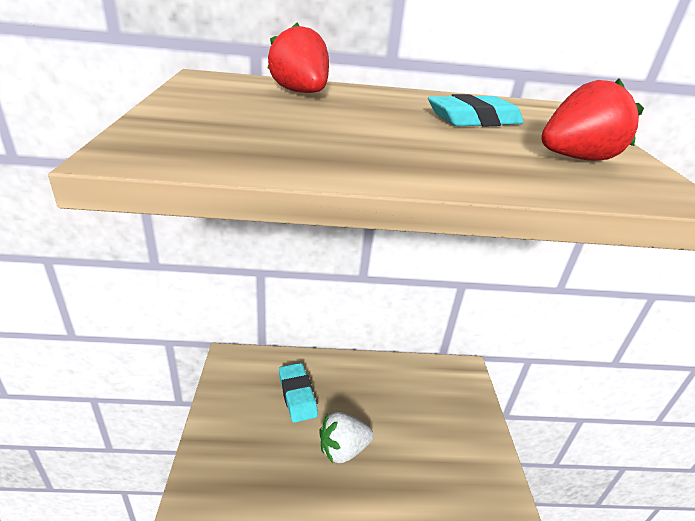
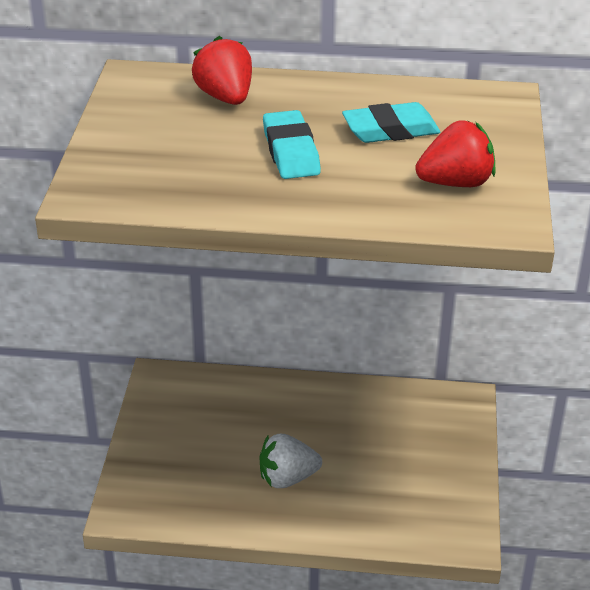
camera: 10 degrees right, 5 degrees up
(297, 395) = (240, 421): turquoise eraser -> turquoise eraser (290, 151)

